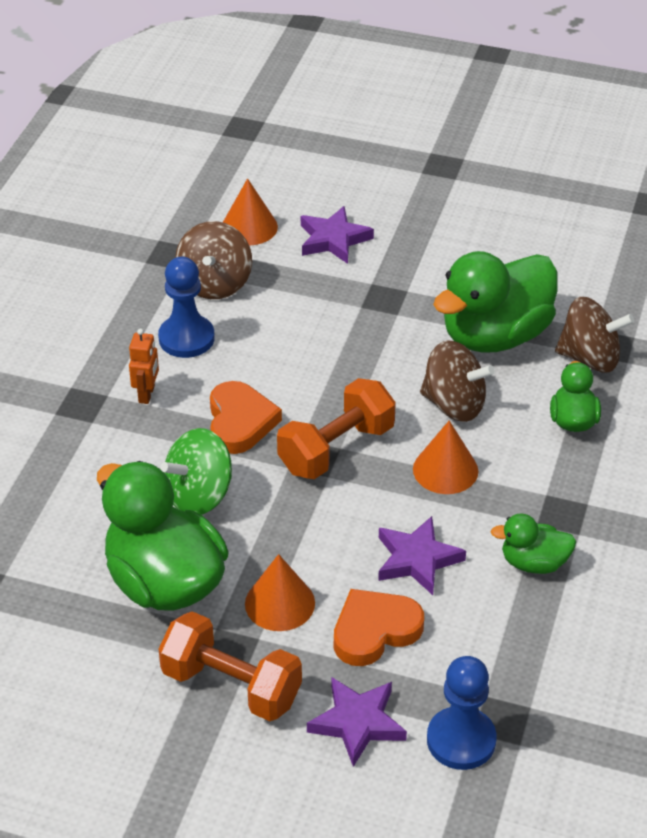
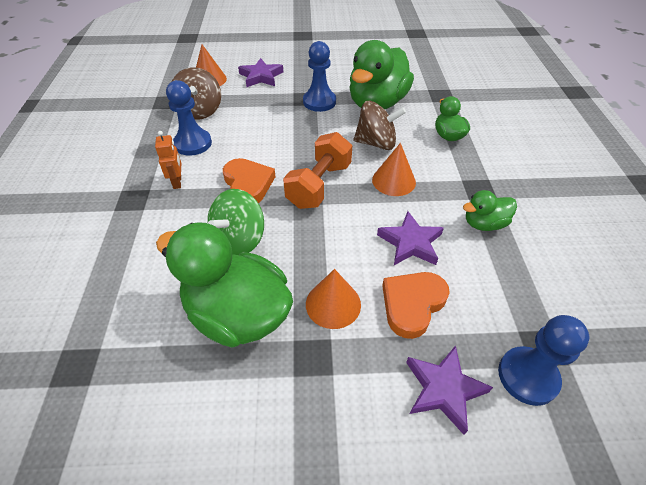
camera: 20 degrees left, 5 degrees up
(231, 686) = (328, 390): orange dumbbell -> none
(404, 311) = (319, 102): none -> blue pawn
(590, 358) = (434, 103): brown spinning top -> none

